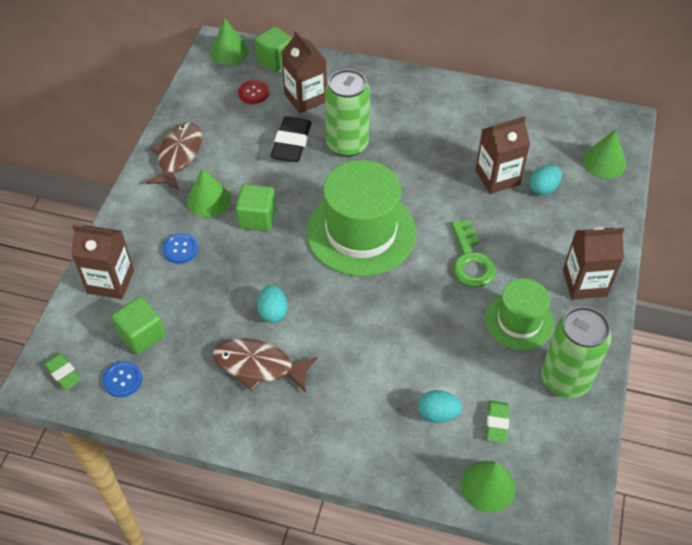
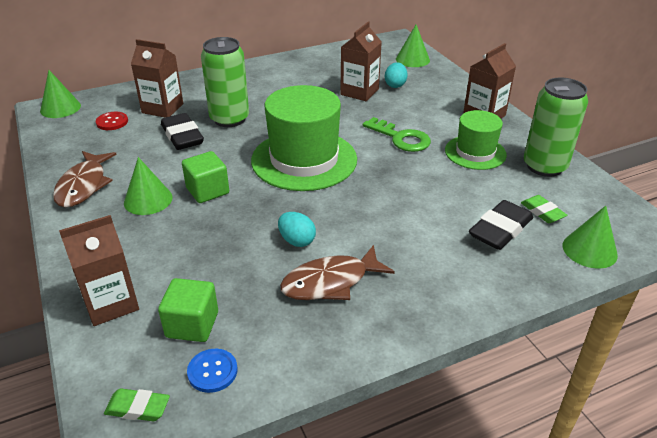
camera: 40 degrees left, 15 degrees down
(178, 156) = (84, 185): brown fish -> brown fish turned 150 degrees counterclockwise
(180, 249) = (159, 244): blue button -> none
(275, 60) = (110, 98): green cube -> none
(438, 414) = (500, 230): turquoise egg -> black eraser

